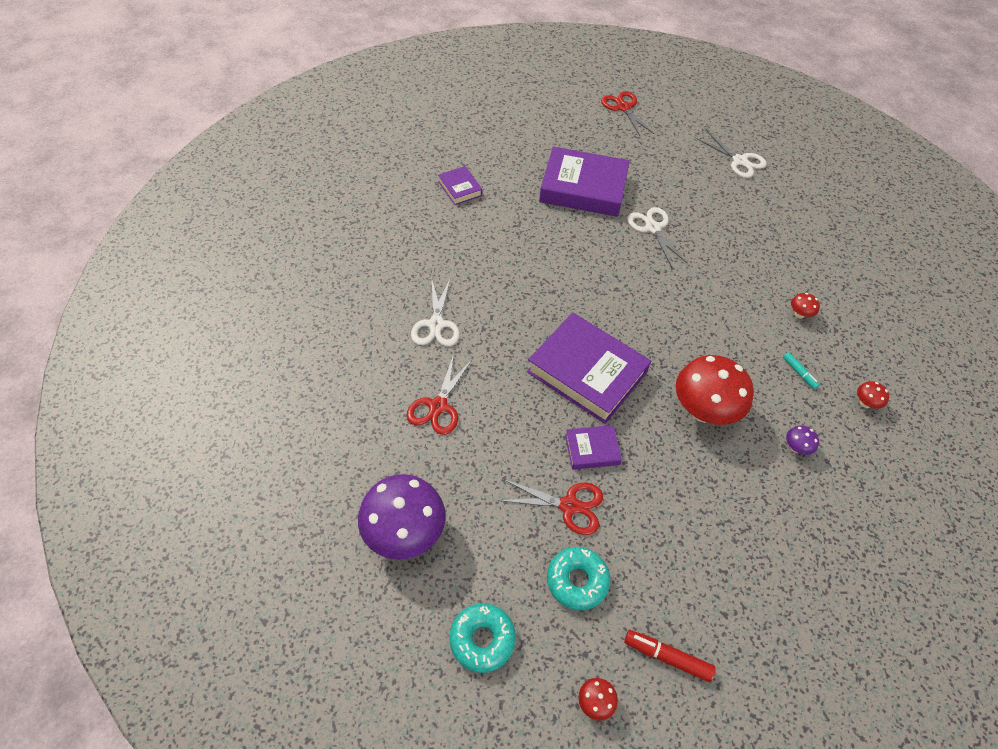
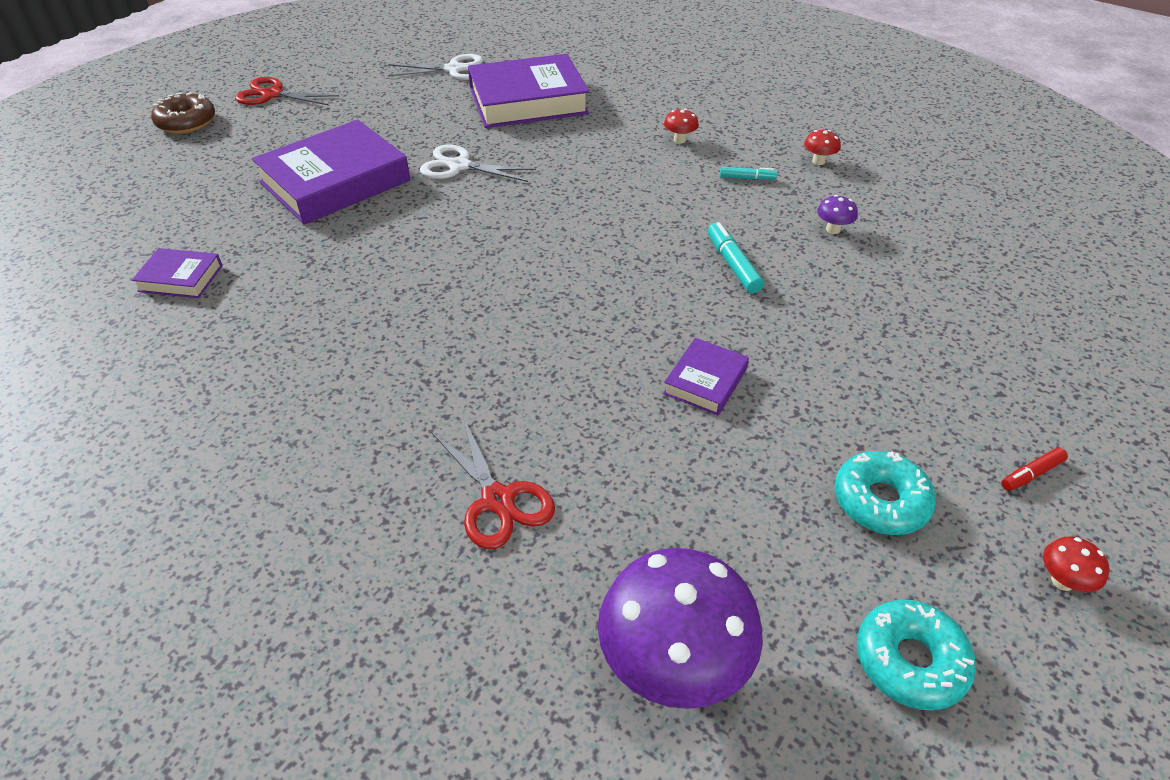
camera: 50 degrees left, 10 degrees down
(436, 324) = (363, 425): white scissors -> none
(564, 96) = (186, 122): none -> brown donut
(569, 505) = (767, 448): red scissors -> none
(587, 372) = (593, 324): purple book -> purple book (528, 101)
(667, 657) = (1031, 474): red marker -> red marker, size x0.64
(703, 411) = (733, 265): red mushroom -> turquoise marker

